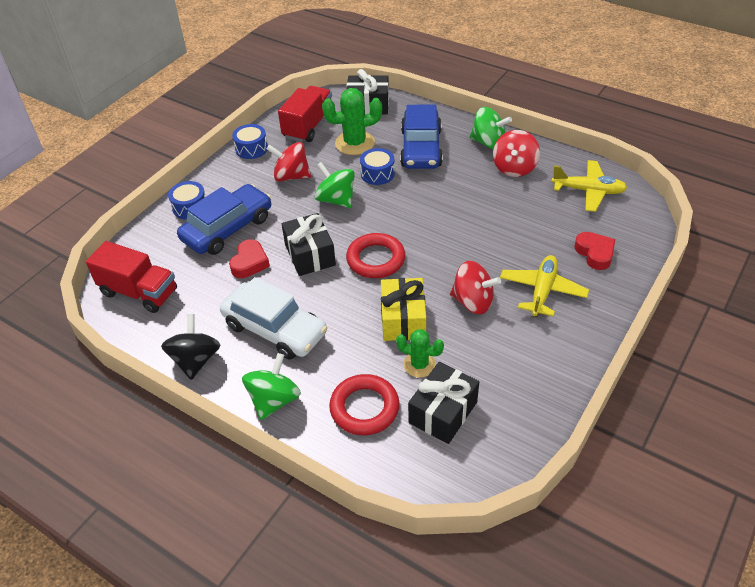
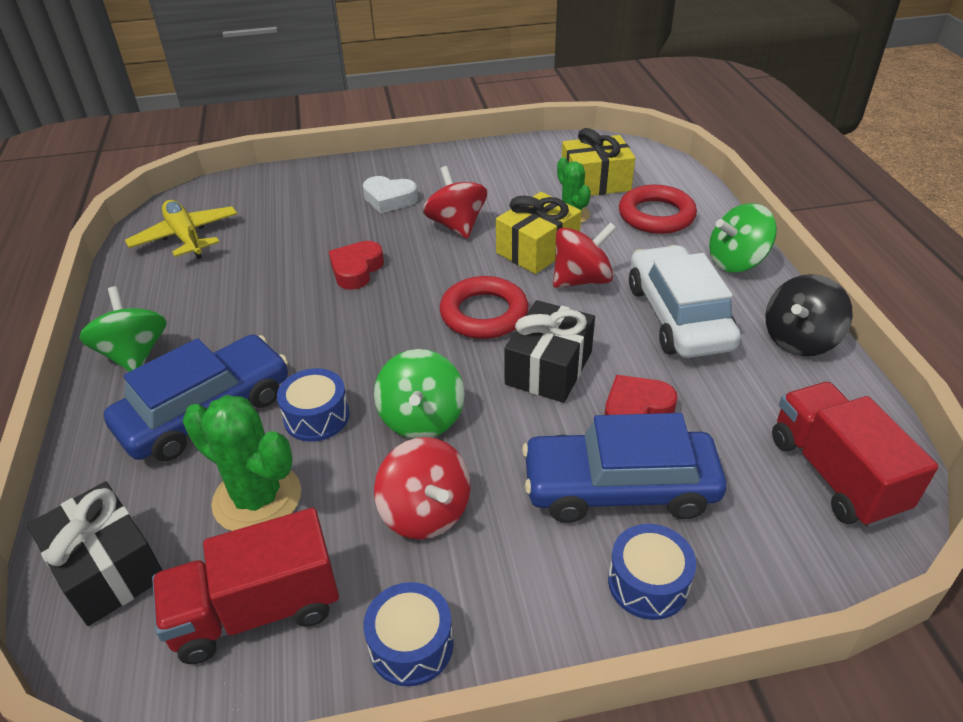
camera: 135 degrees left, 5 degrees down
(443, 412) = (595, 182): black gift -> yellow gift
(514, 168) = (183, 305): red spinning top -> red spinning top (581, 280)
(542, 291) = (389, 199): yellow plane -> white heart
(595, 253) = (297, 195): red heart -> red heart (356, 270)

